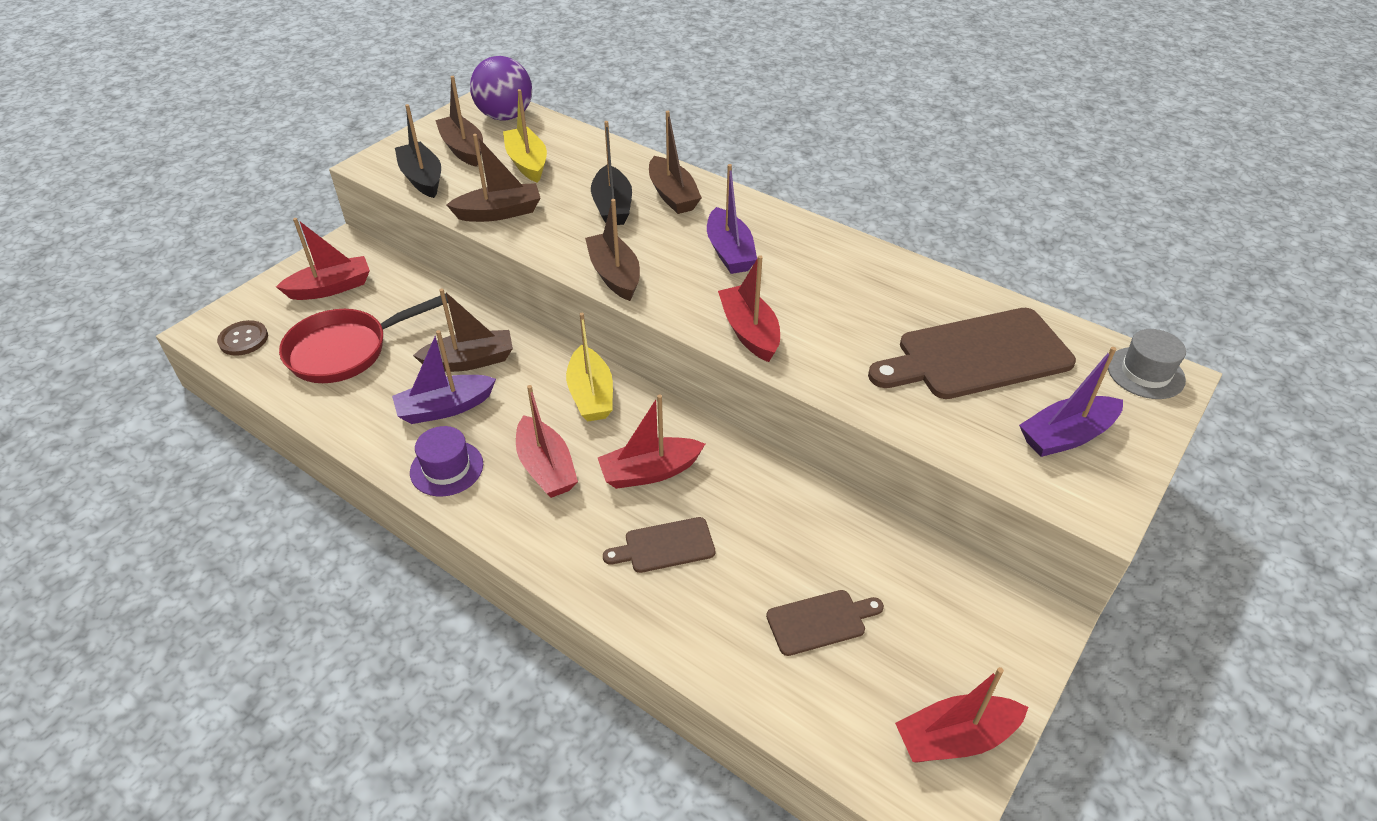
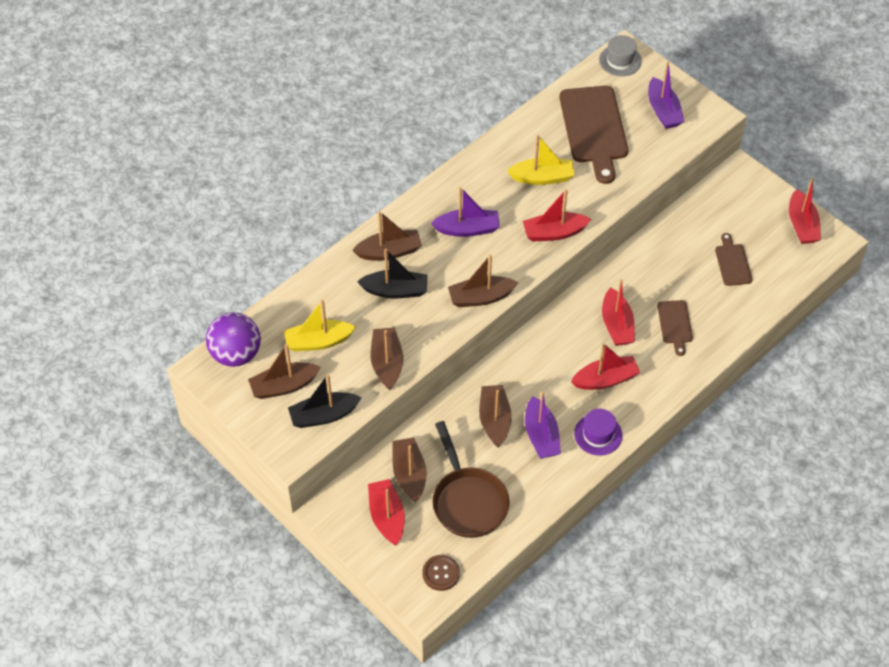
camera: 80 degrees left, 10 degrees up
(346, 350) = (468, 501): red pan -> brown pan
(389, 298) = (409, 474): none -> brown boat
(591, 395) = (543, 349): yellow boat -> yellow boat (542, 177)

